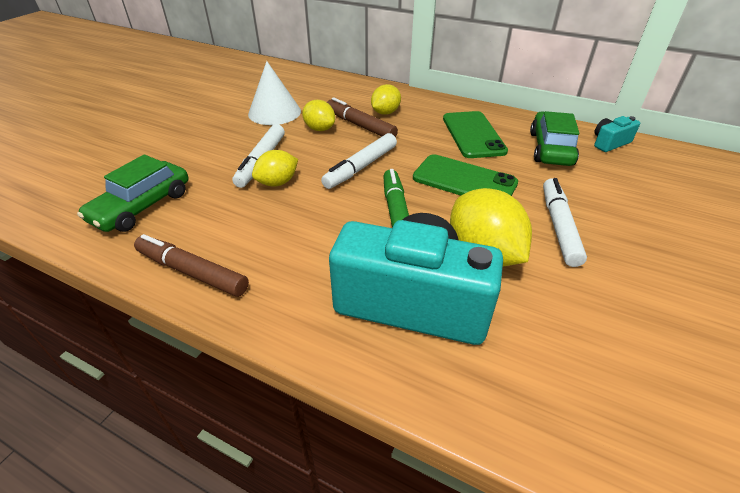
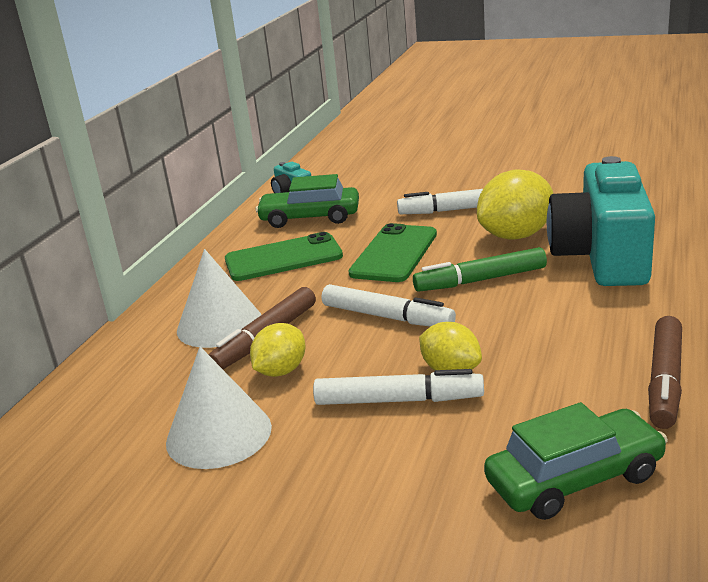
camera: 95 degrees left, 15 degrees down
(142, 206) = (574, 479): green car -> green car turned 45 degrees counterclockwise
(385, 112) = (219, 324): yellow lemon -> white cone

